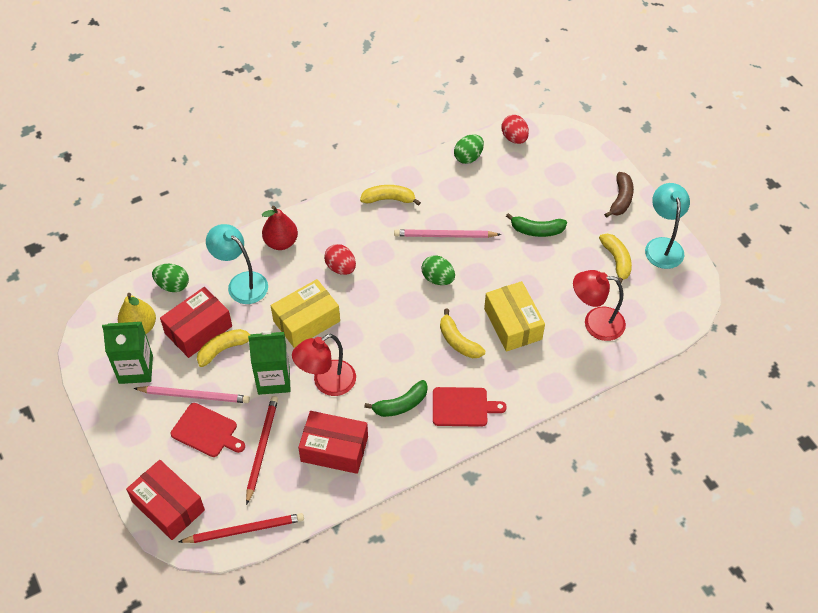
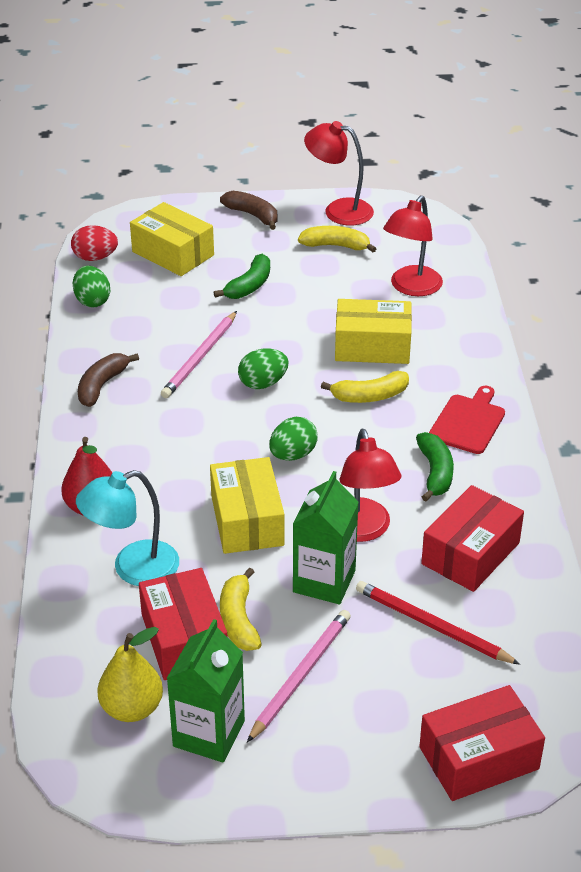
camera: 65 degrees left, 15 degrees down
(173, 285) = (79, 647): green egg -> green egg (293, 455)
(206, 431) = (371, 678): red cutting board -> none
(244, 530) = (556, 681): red pencil -> none
(341, 268) = (181, 462): red egg -> none
(389, 199) = (102, 386): yellow banana -> brown banana
(546, 175) = (173, 253): none -> yellow box
(662, 246) = (339, 210): turquoise lamp -> red lamp

